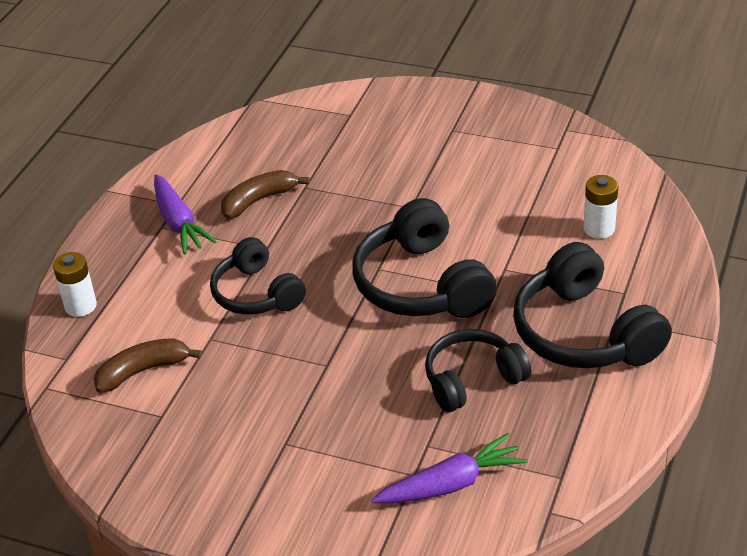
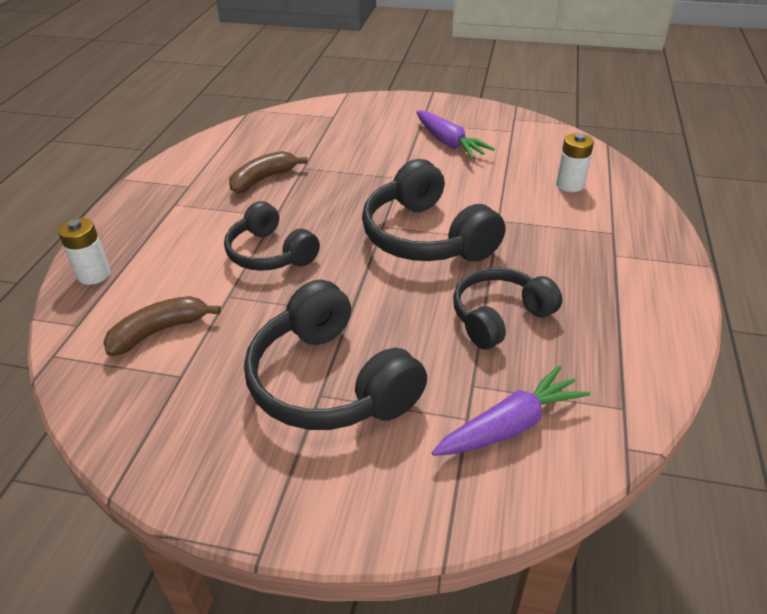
camera: 10 degrees left, 0 degrees up
(179, 223) = (191, 200): purple carrot -> purple carrot (449, 143)
(584, 333) = (591, 268): black headphones -> black headphones (330, 382)

